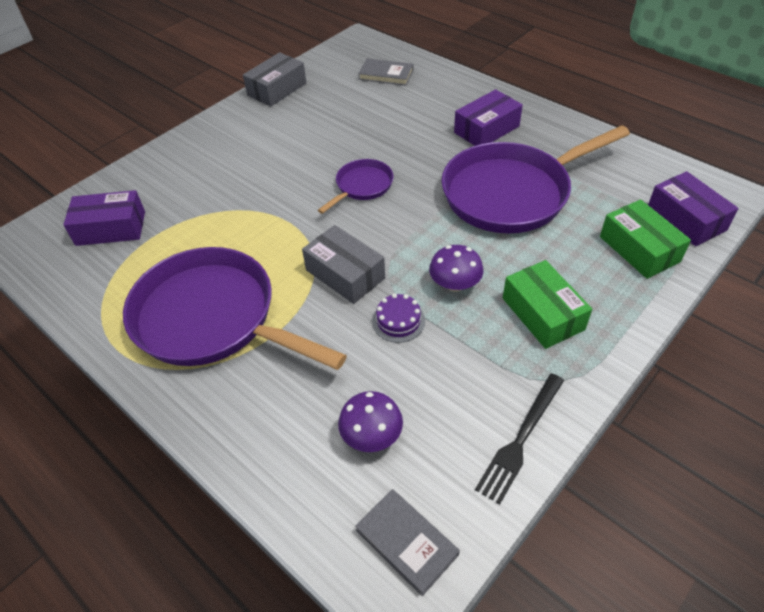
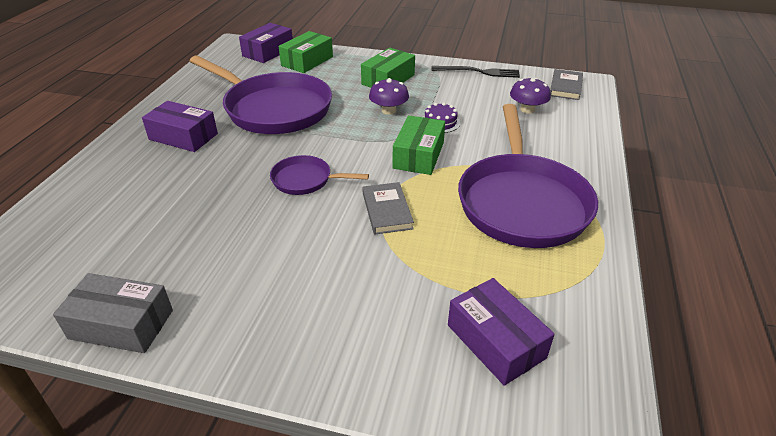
camera: 120 degrees left, 10 degrees down
(345, 274) = (418, 155): grey box -> green box
(386, 75) = (72, 229): grey book -> grey book (387, 210)

